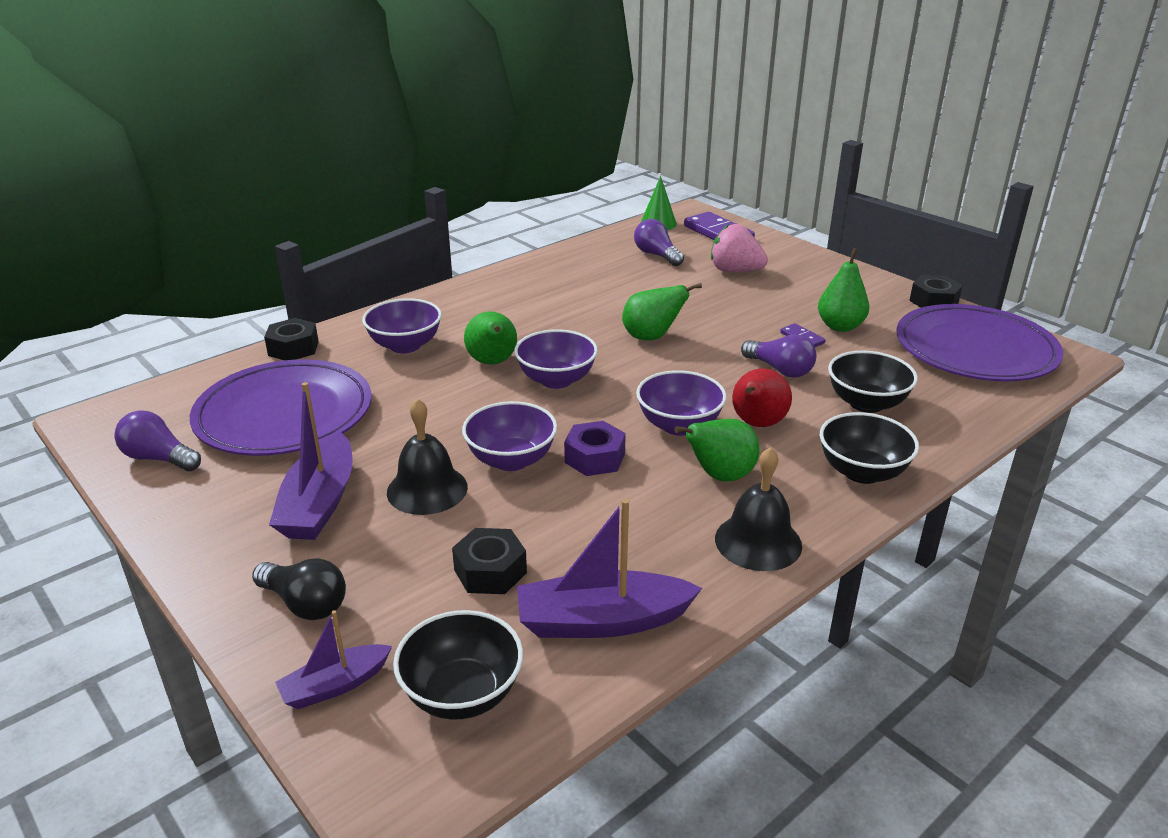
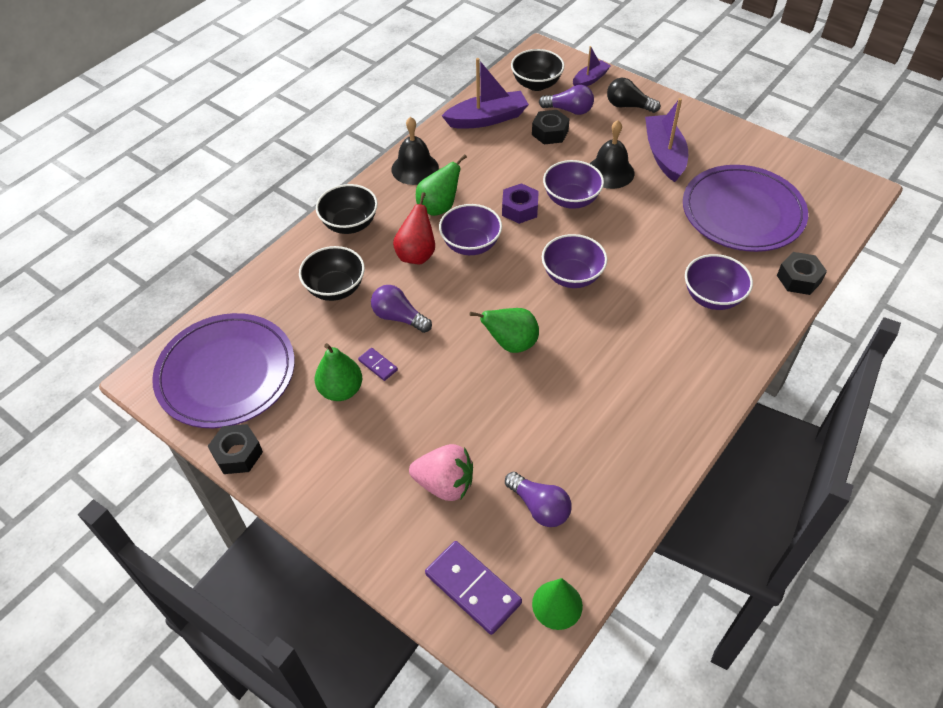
camera: 170 degrees right, 20 degrees up
(159, 458) = (784, 168): purple light bulb -> purple light bulb (569, 110)
(493, 362) = (630, 288): green pear -> none

